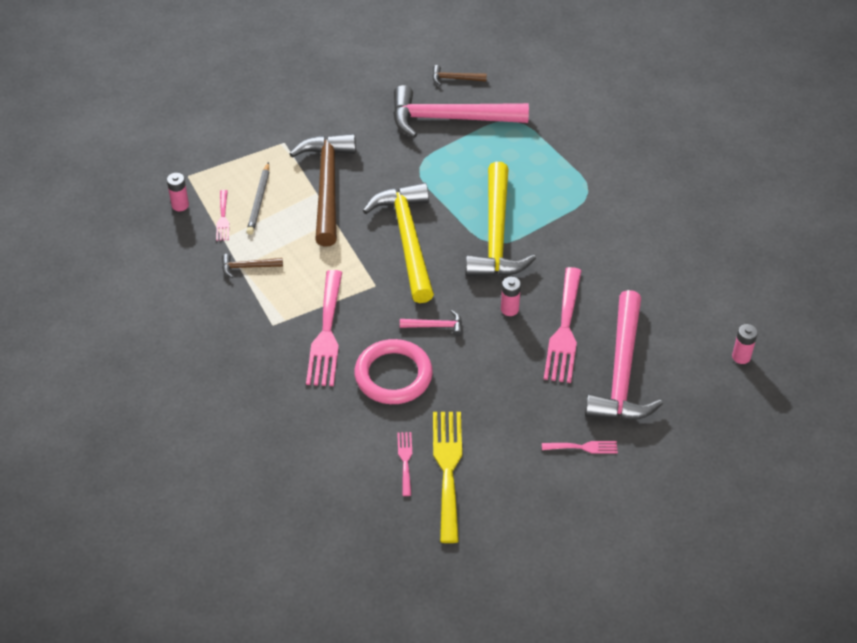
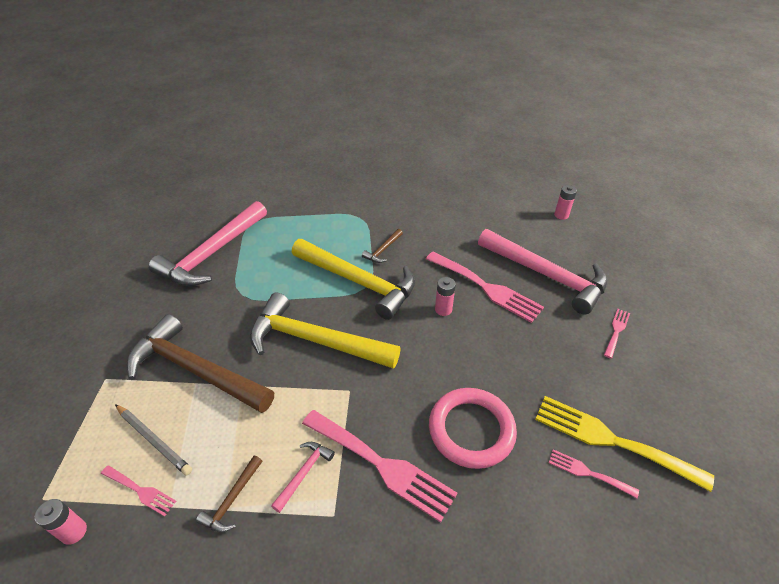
camera: 60 degrees left, 5 degrees down
(435, 326) = (430, 367): pink hammer -> pink hammer (304, 473)
(455, 78) = (176, 232): brown hammer -> brown hammer (383, 250)

